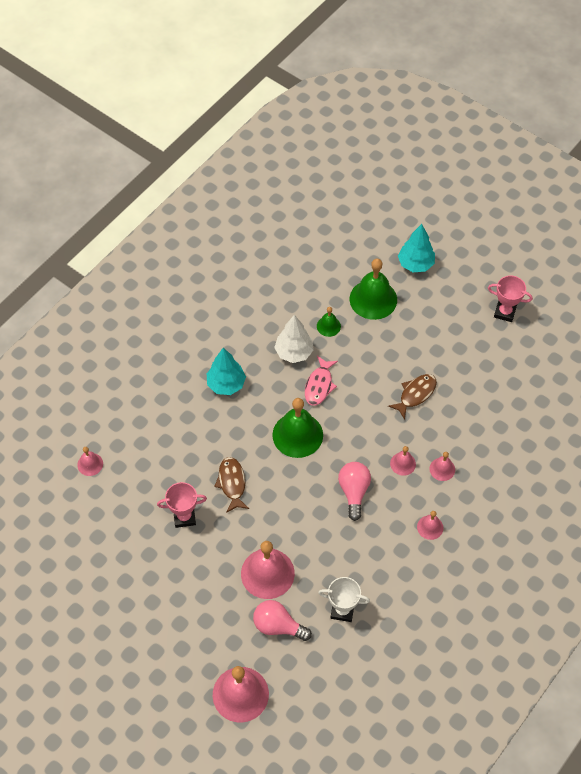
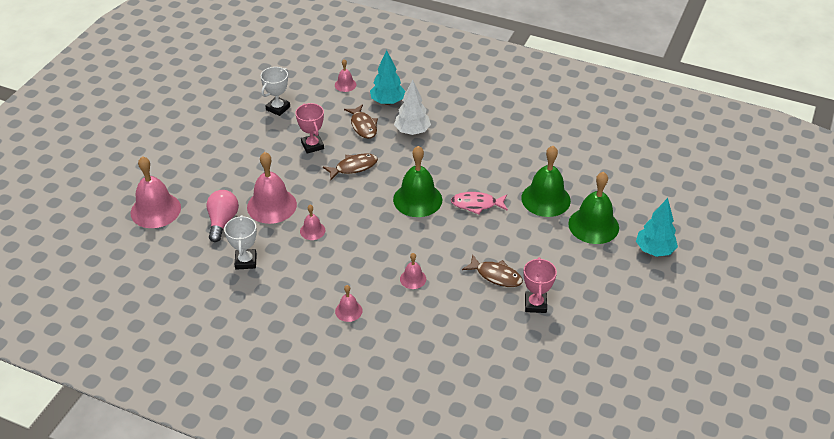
camera: 75 degrees right, 15 degrees down
(107, 542) = (278, 108): none -> white trophy
(168, 460) = (363, 126): none -> brown fish
(226, 384) = (452, 145): turquoise tree -> turquoise tree (387, 102)
(294, 352) = (505, 181): white tree -> white tree (412, 131)
(328, 326) = (545, 199): green bell -> green bell, size x2.00
(354, 492) = (370, 248): pink light bulb -> none
(442, 469) = (417, 310): pink bell -> pink bell (312, 230)
(504, 312) = (632, 334): pink trophy -> pink trophy (535, 304)

